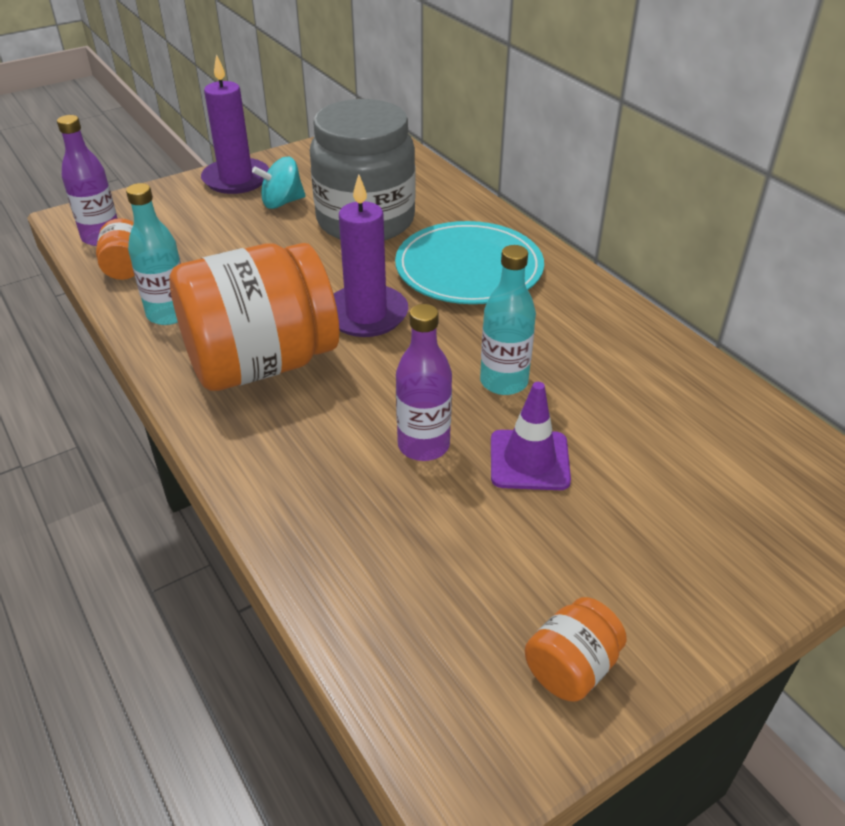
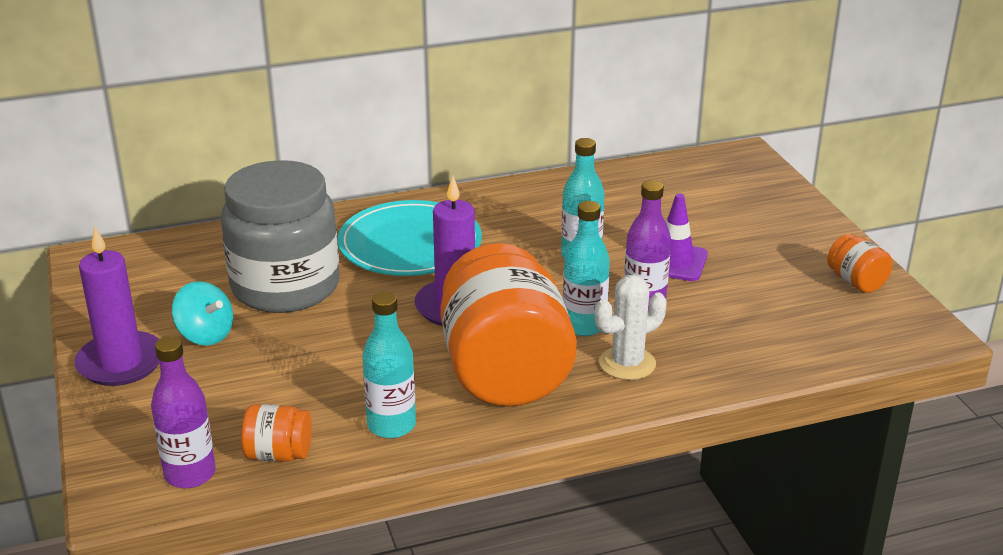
camera: 75 degrees left, 10 degrees down
(282, 202) = (205, 335): turquoise spinning top -> turquoise spinning top turned 45 degrees counterclockwise
(295, 447) = (627, 363): none -> white cactus
(360, 404) = (584, 325): none -> turquoise bottle

